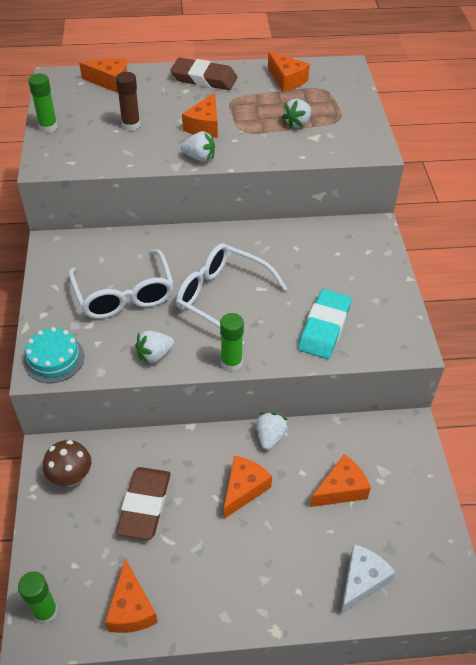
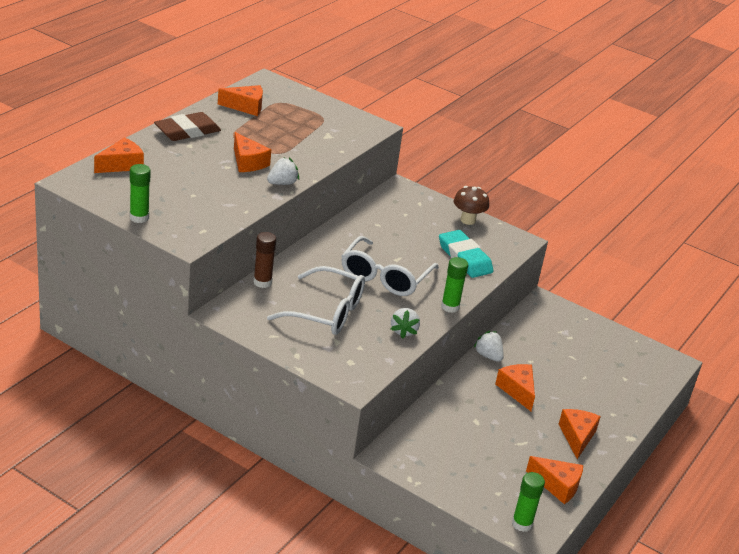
camera: 55 degrees left, 15 degrees down
(54, 359) = (351, 372): turquoise cake -> none
(71, 477) = (421, 456): brown mushroom -> brown mushroom (468, 220)
(131, 125) = (197, 186): brown glue stick -> brown glue stick (262, 282)
(144, 505) = (483, 437): brown eraser -> none
(221, 297) = (384, 277): white glasses -> white glasses turned 45 degrees counterclockwise
(297, 123) = (303, 132): white strawberry -> none
(341, 489) = (560, 355): orange cheese -> orange cheese (577, 437)
(362, 581) = (630, 387): white cheese -> none

